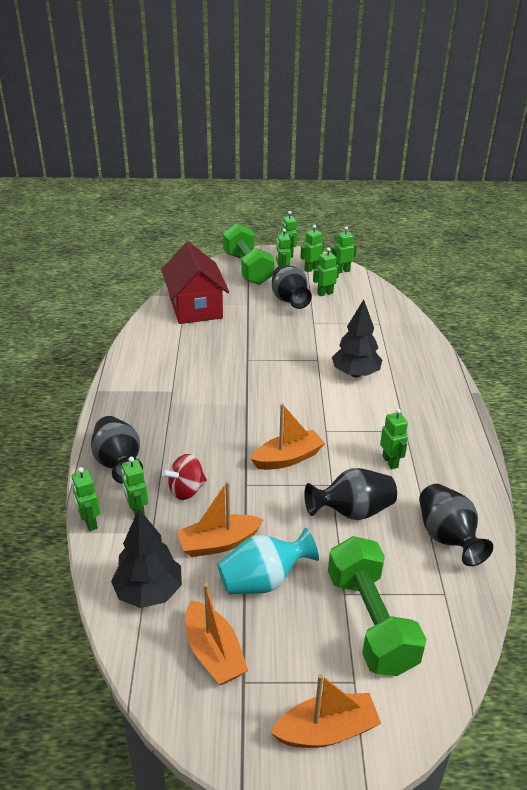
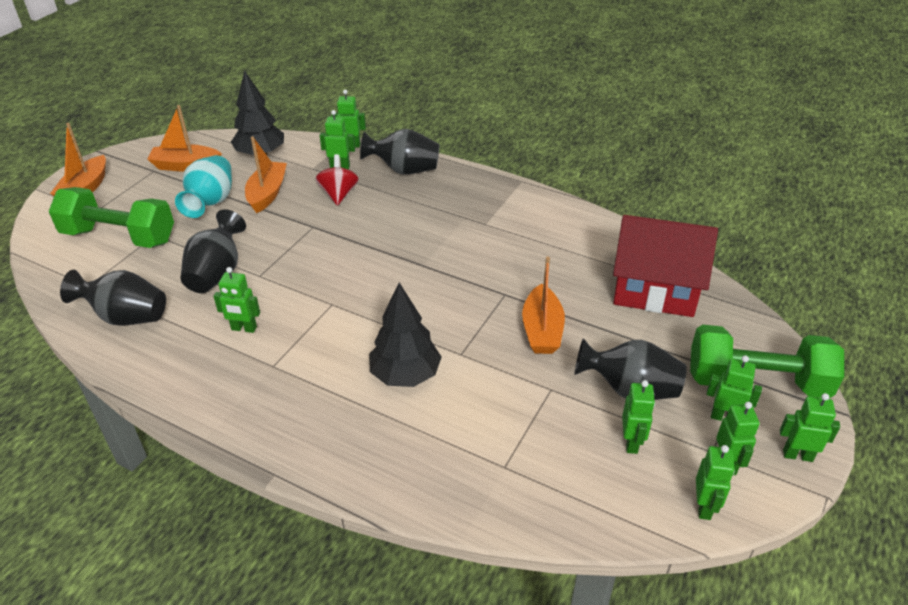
camera: 120 degrees right, 5 degrees up
(288, 458) = (319, 262): orange boat -> orange boat (542, 330)

